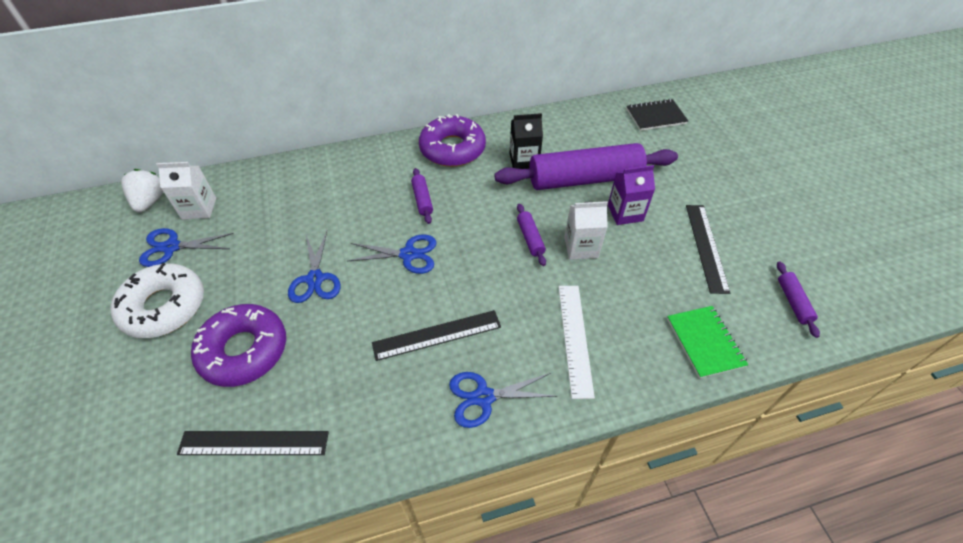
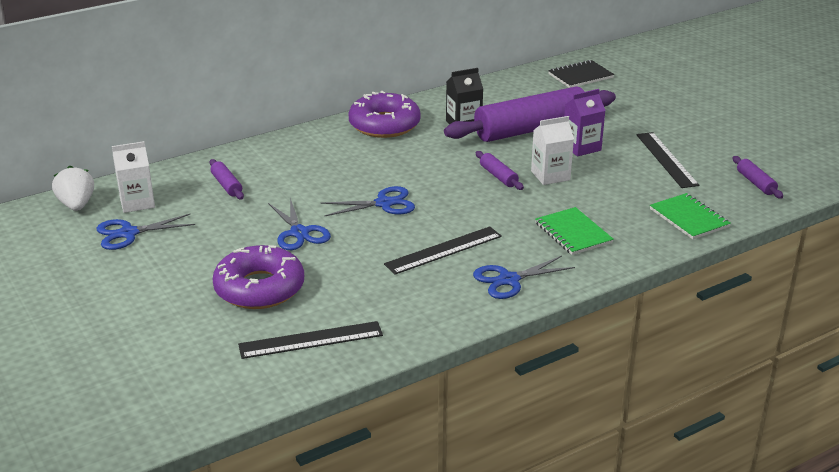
camera: 15 degrees left, 20 degrees down
(164, 307) = (153, 273): white donut -> none
(422, 199) = (375, 165): purple rolling pin -> purple rolling pin (227, 185)
(575, 338) = (573, 233): white ruler -> green notebook

